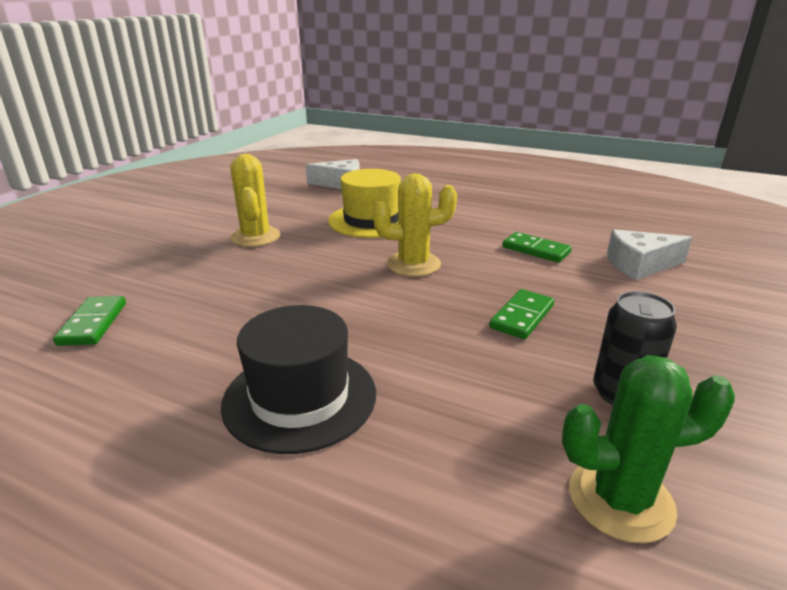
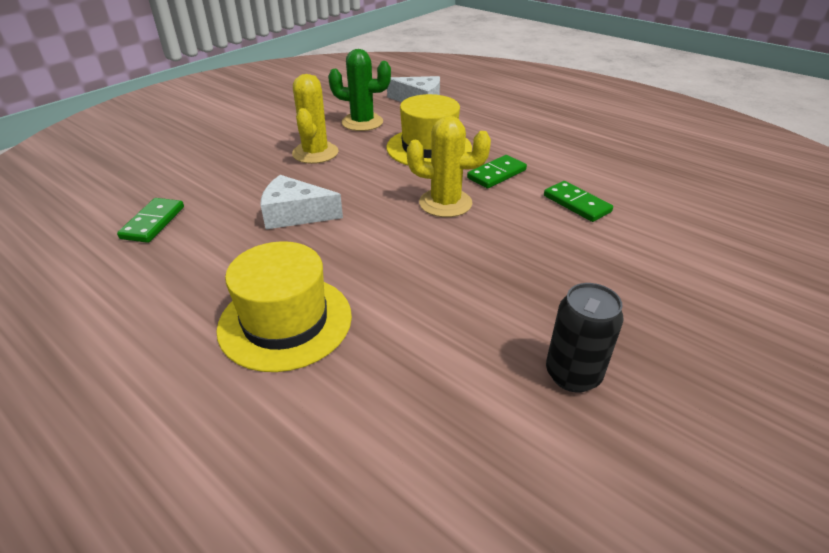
camera: 15 degrees right, 10 degrees up
(300, 397) = (285, 321): black hat -> yellow hat
(522, 317) = (521, 277): green domino -> green domino (496, 174)
(620, 499) = (510, 474): green cactus -> green cactus (362, 122)
(639, 265) = (679, 237): white cheese -> white cheese (295, 214)

